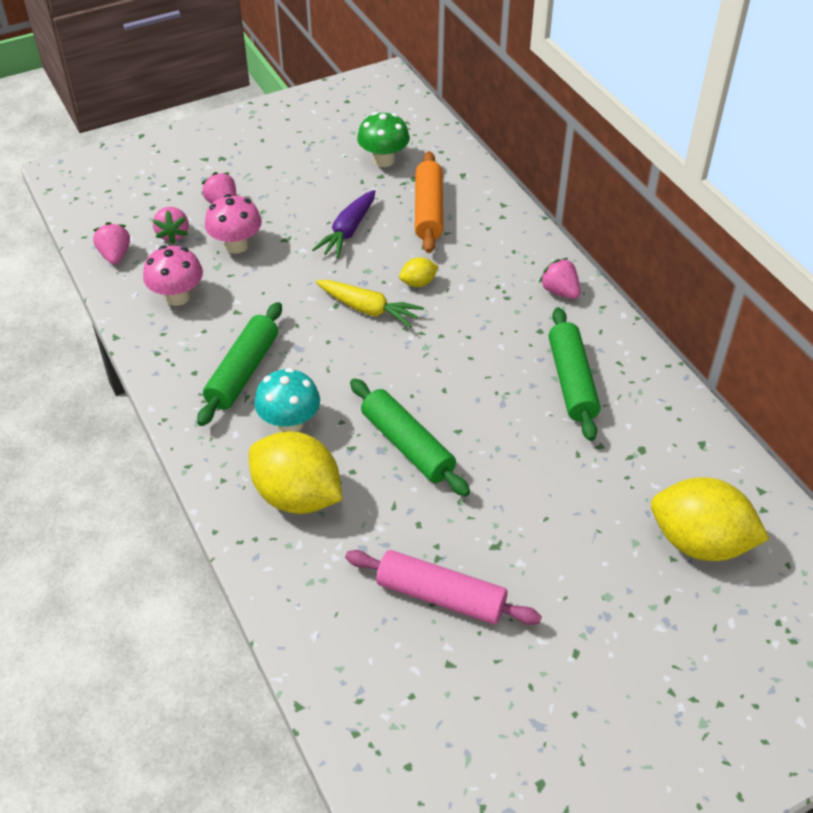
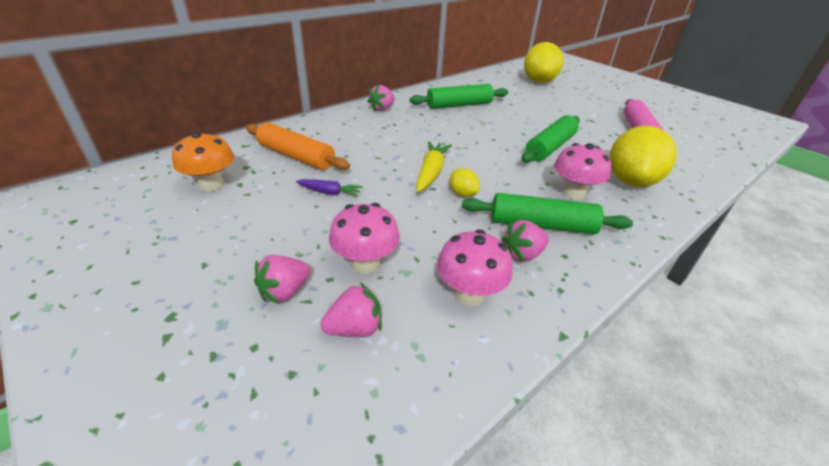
camera: 105 degrees left, 10 degrees down
(115, 255) = (415, 388): pink strawberry -> pink strawberry (523, 254)
(289, 423) = (573, 193): turquoise mushroom -> pink mushroom
(348, 231) = (330, 193): purple carrot -> purple carrot, size x0.63
(383, 160) = (211, 184): green mushroom -> orange mushroom
(418, 283) = (391, 154): yellow lemon -> yellow lemon (462, 194)
(429, 210) = (296, 156): orange rolling pin -> orange rolling pin turned 45 degrees clockwise

